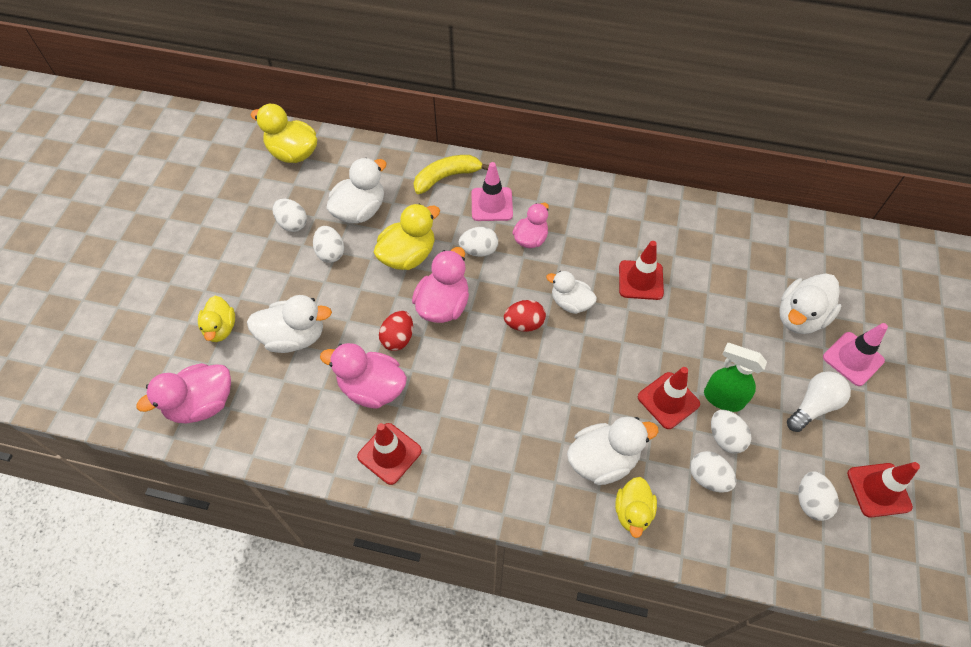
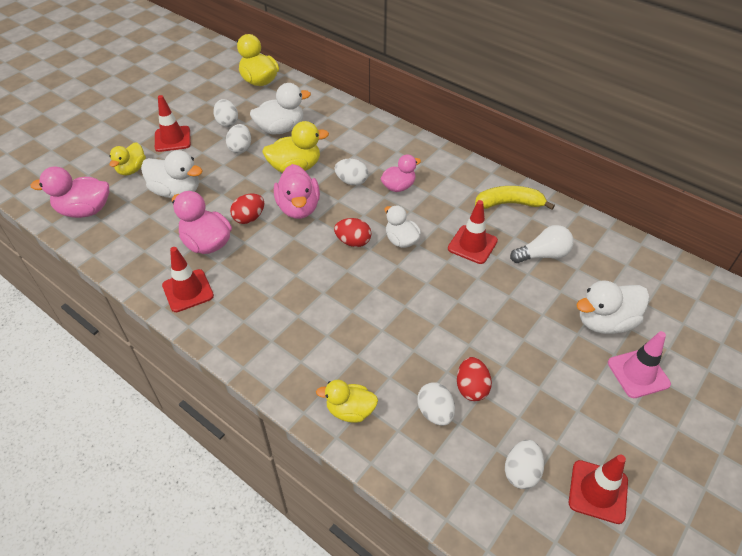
camera: 25 degrees right, 10 degrees down
(443, 305) = (298, 208): pink duck -> pink duck turned 120 degrees clockwise
(447, 177) = (360, 127): yellow banana -> yellow banana (509, 204)
(492, 204) = (383, 155): pink traffic cone -> none
(603, 460) = (351, 361): white duck -> none
(632, 512) = (350, 410): yellow duck -> yellow duck turned 60 degrees clockwise
(668, 400) = (438, 340): red traffic cone -> red traffic cone (172, 139)
(722, 398) = (489, 357): green spray bottle -> none
(725, 438) = (471, 388): white egg -> red egg
(813, 406) = (573, 396): white light bulb -> white light bulb (542, 255)

